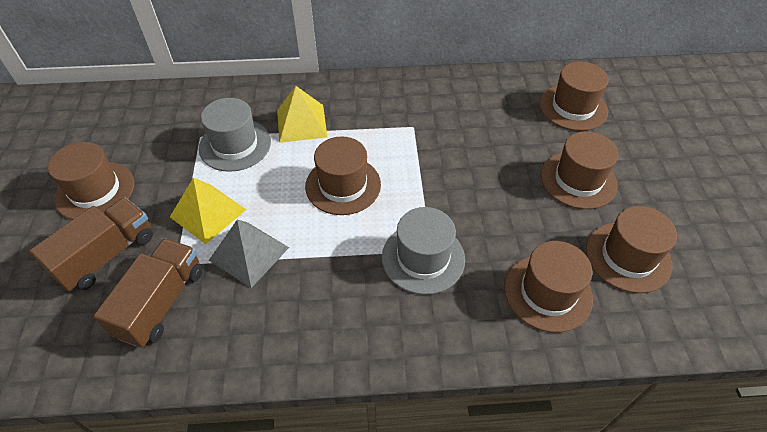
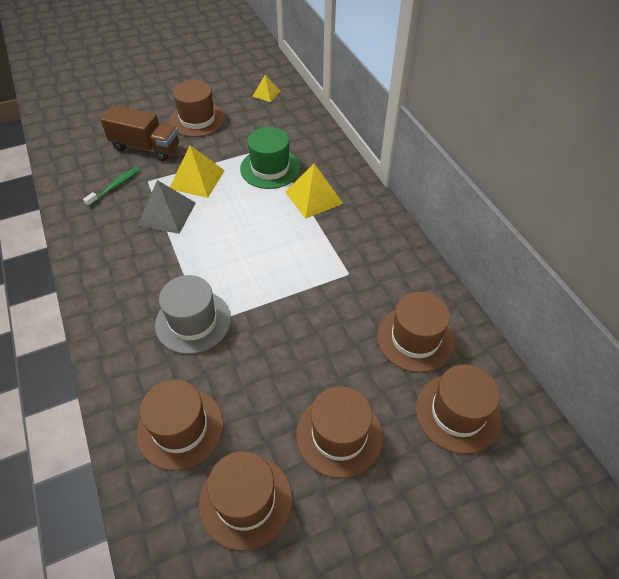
camera: 70 degrees right, 0 degrees up
(102, 117) = (266, 93): none -> yellow pyramid
(162, 302) = (115, 186): brown truck -> green toothbrush
(235, 145) = (270, 168): grey hat -> green hat
(343, 185) = (254, 245): brown hat -> brown hat (415, 338)

